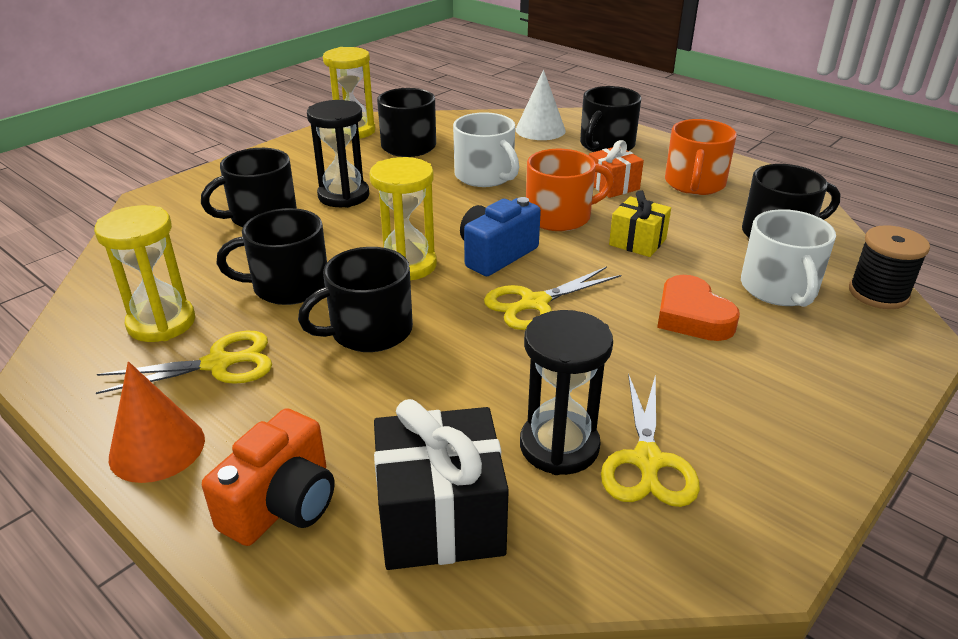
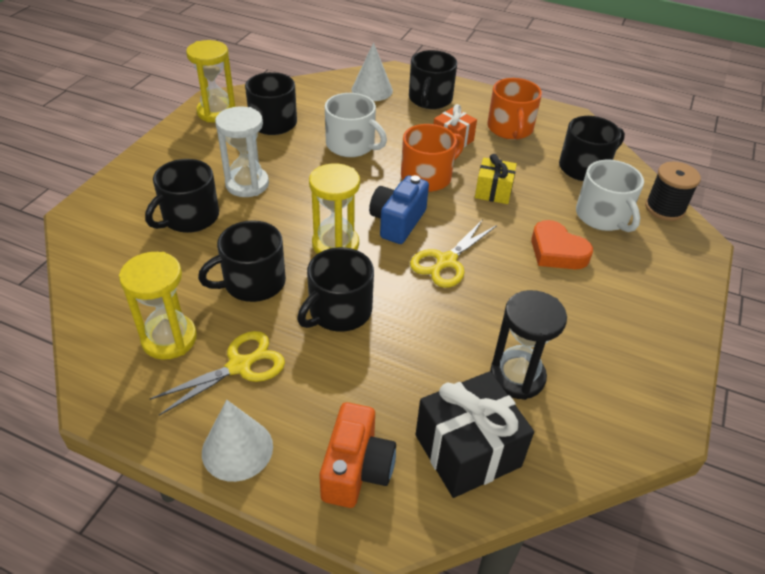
camera: 20 degrees left, 10 degrees up
(157, 448) = (237, 449): orange cone -> white cone
(343, 196) = (247, 184): black hourglass -> white hourglass
(647, 461) = (576, 374): yellow scissors -> none

